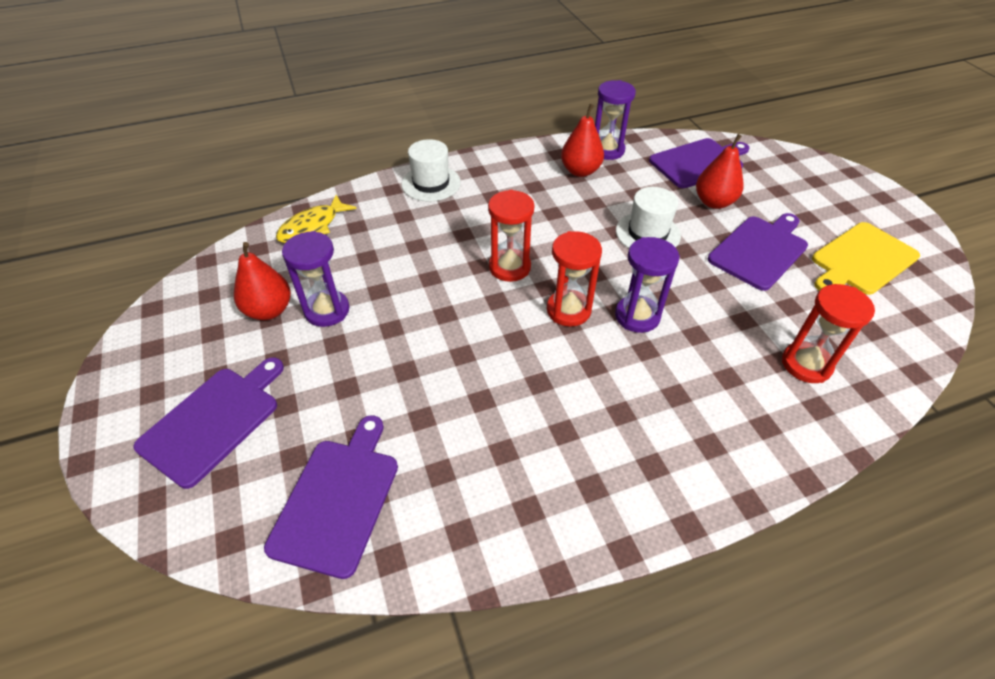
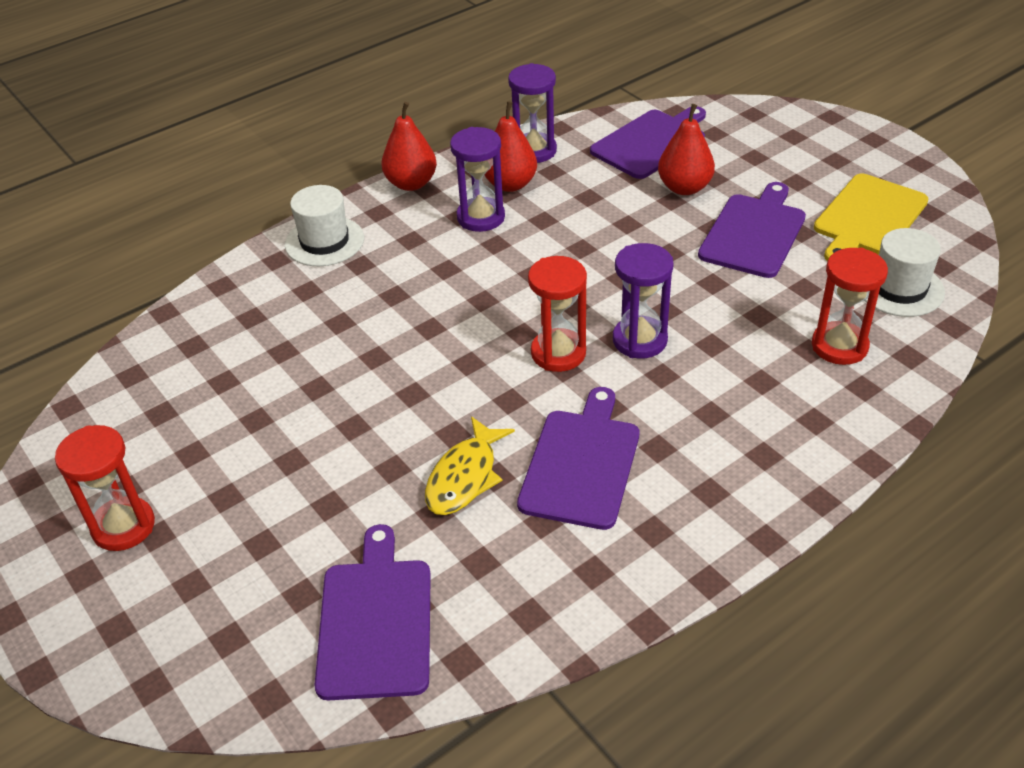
camera: 15 degrees left, 5 degrees down
(213, 421) = (182, 584): purple cutting board -> purple cutting board (581, 464)
(269, 310) = (186, 444): red pear -> red pear (411, 183)
(312, 226) = (192, 331): yellow fish -> yellow fish (465, 477)
(327, 310) = (262, 426): purple hourglass -> purple hourglass (481, 217)
(509, 267) = (468, 321): red hourglass -> red hourglass (123, 526)
(647, 233) = (619, 242): white hat -> white hat (899, 288)

